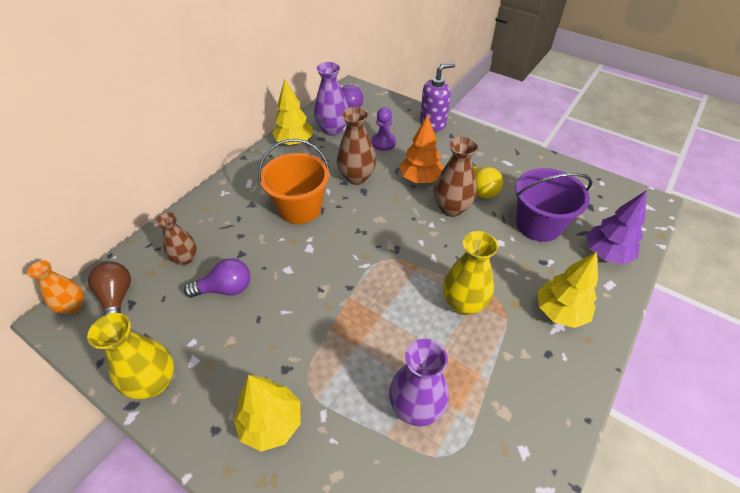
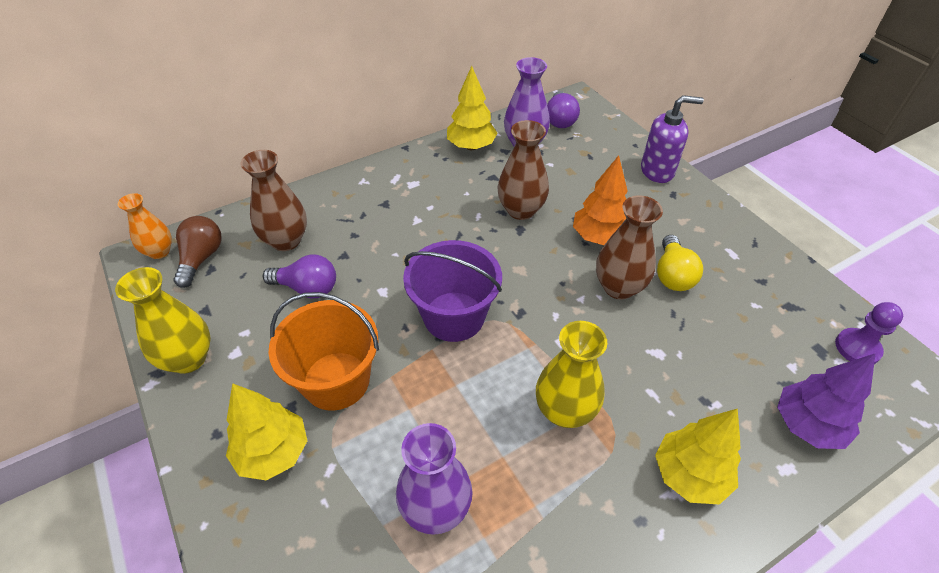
camera: 25 degrees right, 0 degrees up
(185, 258) = (286, 240): brown vase -> brown vase, size x1.50
(300, 208) = (434, 225): orange bucket -> orange bucket (336, 380)
(383, 143) = (578, 178): purple pawn -> purple pawn (857, 348)
(538, 224) = (727, 349): purple bucket -> purple bucket (454, 316)

